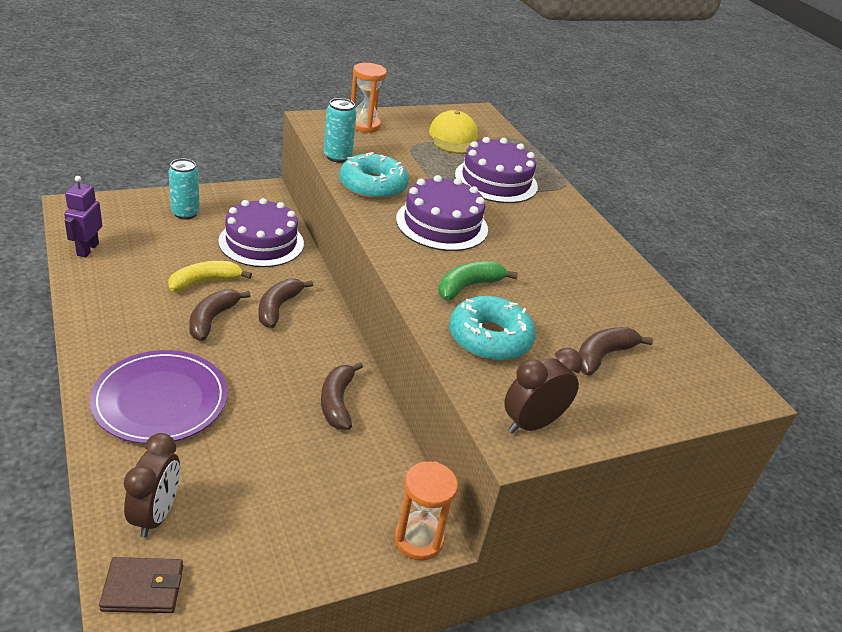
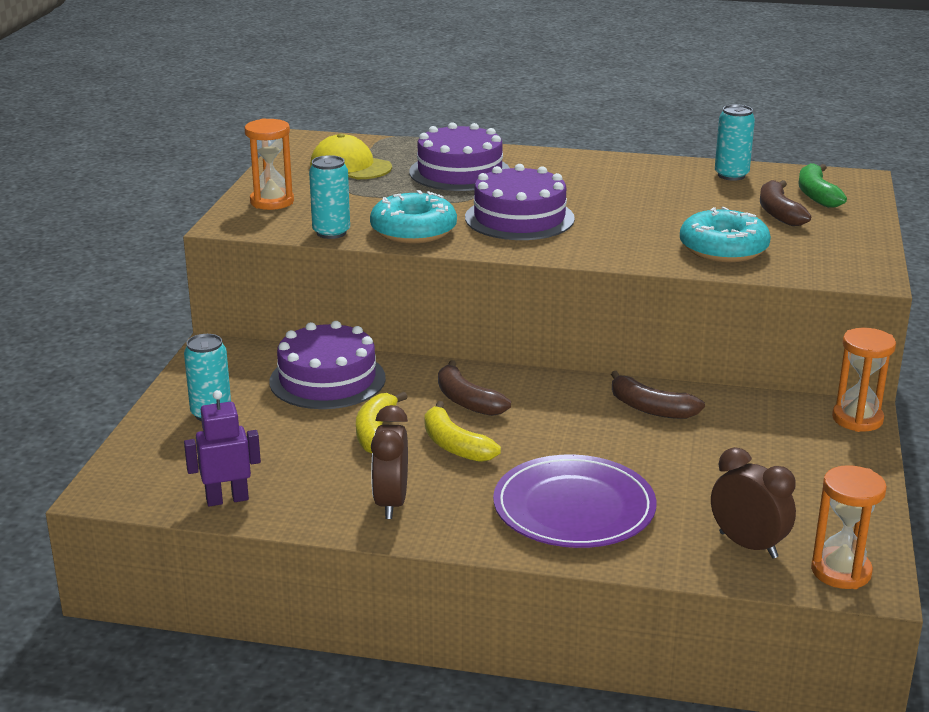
camera: 50 degrees left, 10 degrees down
(87, 249) = (227, 499): purple robot -> purple robot turned 120 degrees clockwise
(143, 588) = (841, 571): brown wallet -> orange hourglass
(212, 319) = (454, 445): brown banana -> yellow banana
(468, 287) = (637, 235): green banana -> green banana (816, 195)
(532, 424) = (848, 265): brown clock -> brown clock (391, 503)
(652, 311) = (731, 175): none -> turquoise can

